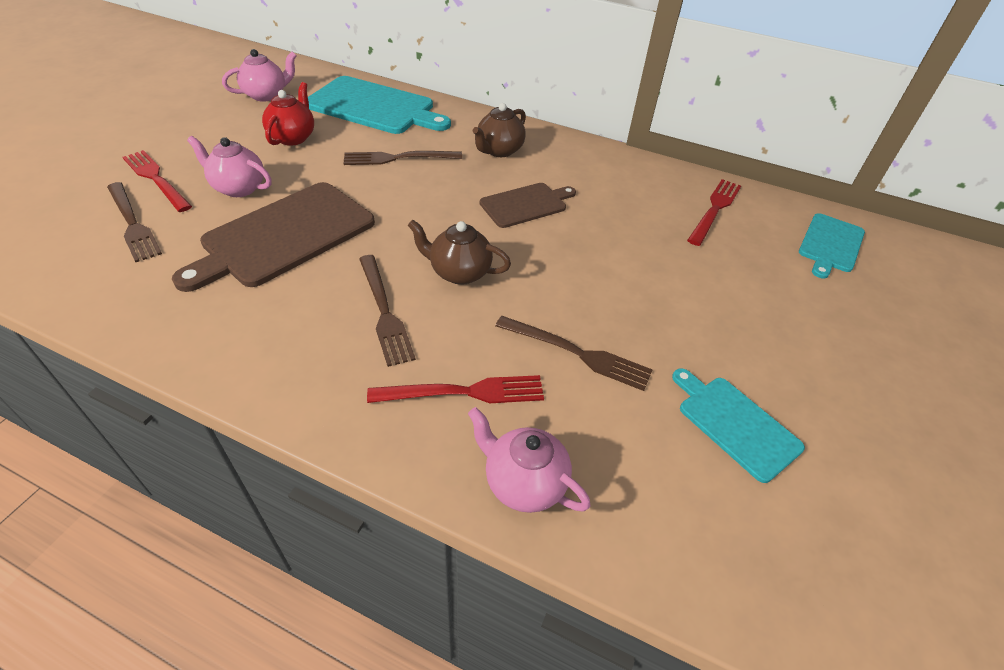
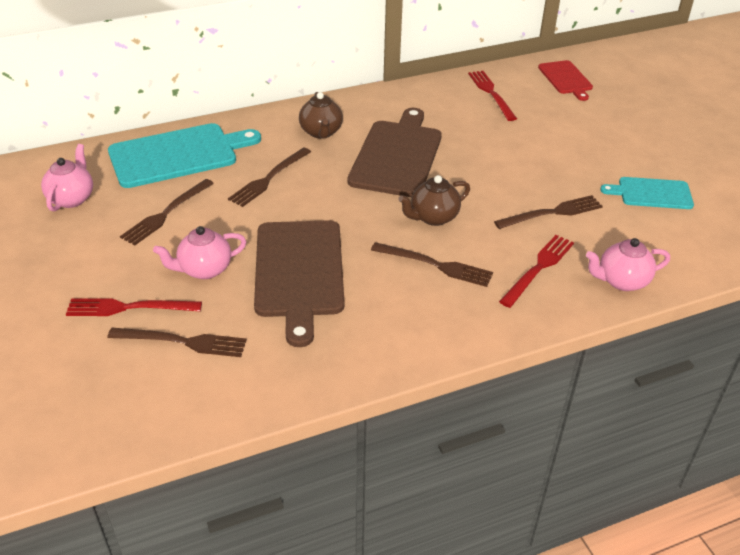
camera: 45 degrees left, 5 degrees down
(293, 137) = (166, 213): red teapot -> brown fork
(526, 204) = (397, 155): brown cutting board -> brown cutting board, size x1.76
(830, 244) = (566, 79): turquoise cutting board -> red cutting board

